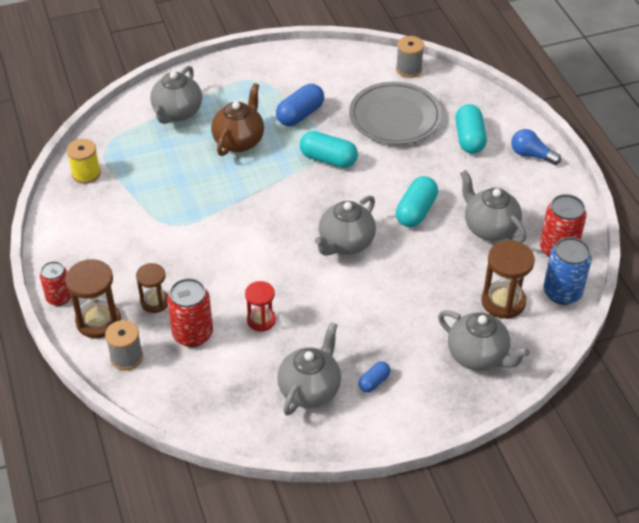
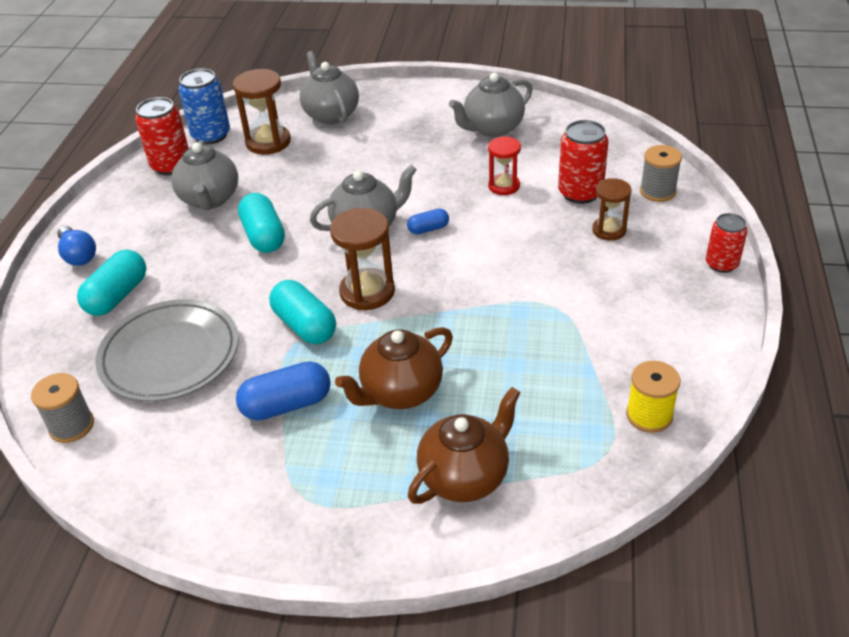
camera: 150 degrees left, 5 degrees down
(98, 321) = (679, 229): brown hourglass -> brown hourglass (367, 292)
(177, 113) = (465, 476): grey teapot -> brown teapot
(374, 382) = (433, 120): blue capsule -> blue capsule (428, 229)
(416, 211) = (264, 236): turquoise capsule -> turquoise capsule turned 75 degrees counterclockwise

